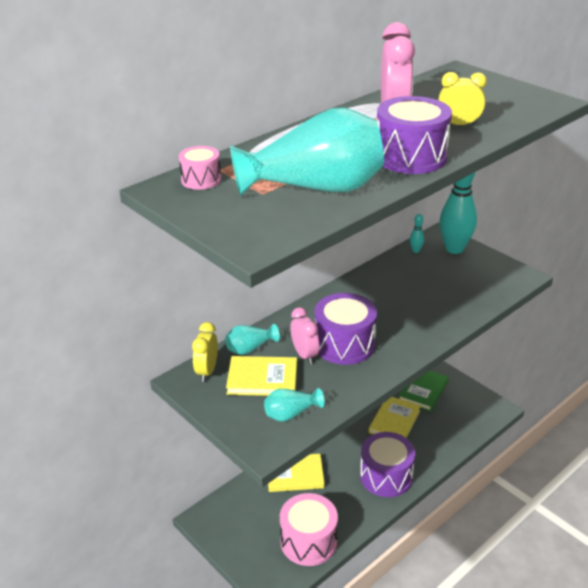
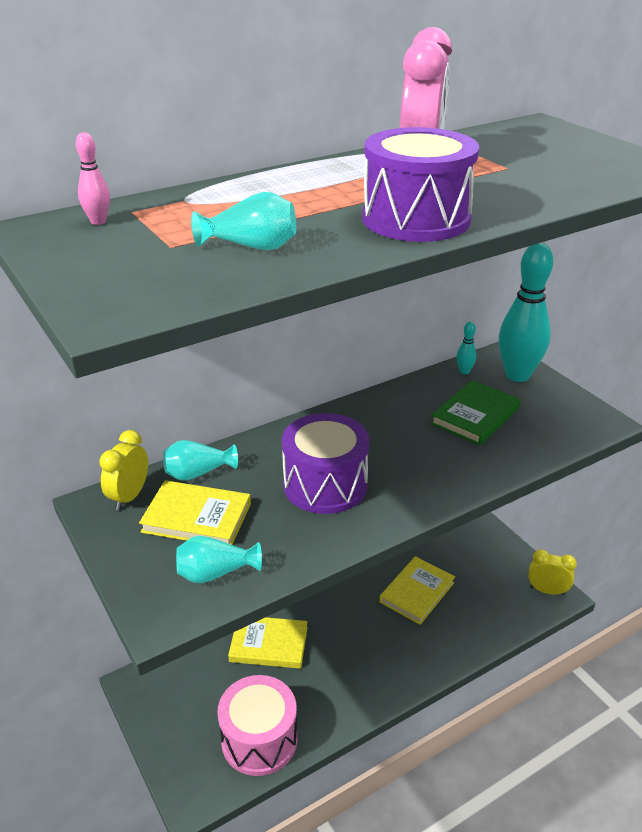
camera: 10 degrees right, 0 degrees up
(201, 180) = (98, 221): pink drum -> pink bowling pin
(305, 355) = (266, 492): pink clock -> none
(315, 188) = (251, 247): turquoise vase -> turquoise vase, size x0.45
(386, 476) = (386, 665): purple drum -> none
(423, 391) = (464, 557): green book -> green book (475, 416)
(459, 125) = (509, 185): yellow clock -> yellow clock (547, 591)

